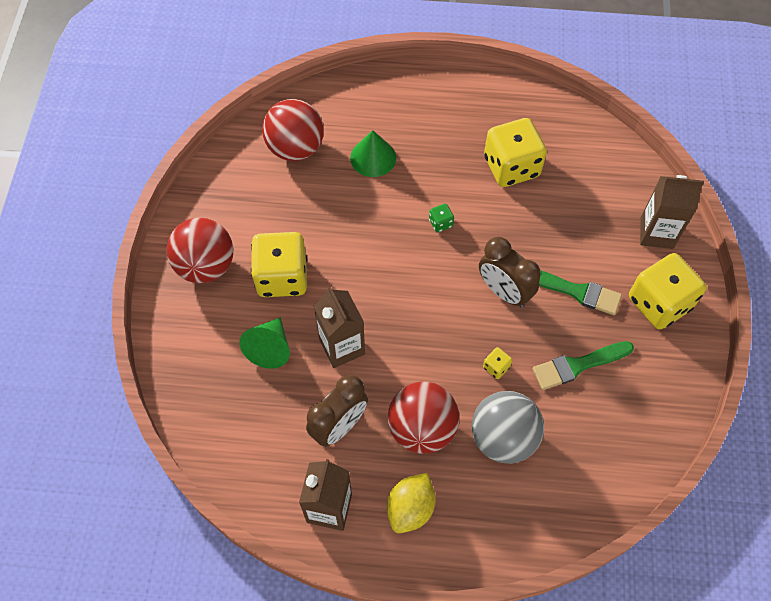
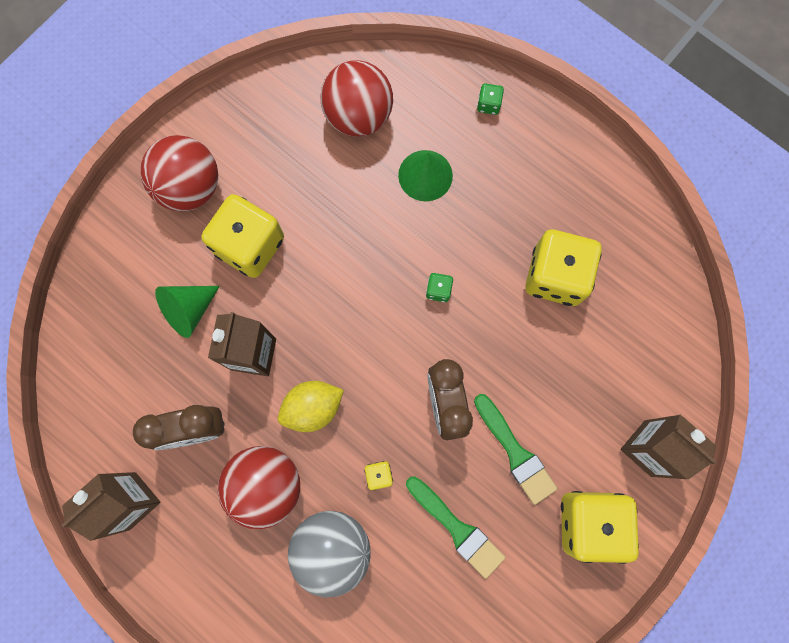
camera: 35 degrees right, 15 degrees up
(381, 90) = (488, 105): none -> green dice
(410, 508) = (201, 553): yellow lemon -> yellow lemon (313, 408)
(577, 365) = (457, 529): green brush -> green brush turned 150 degrees counterclockwise

